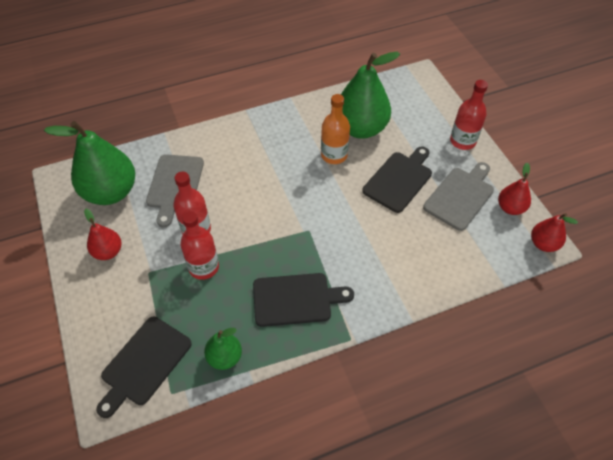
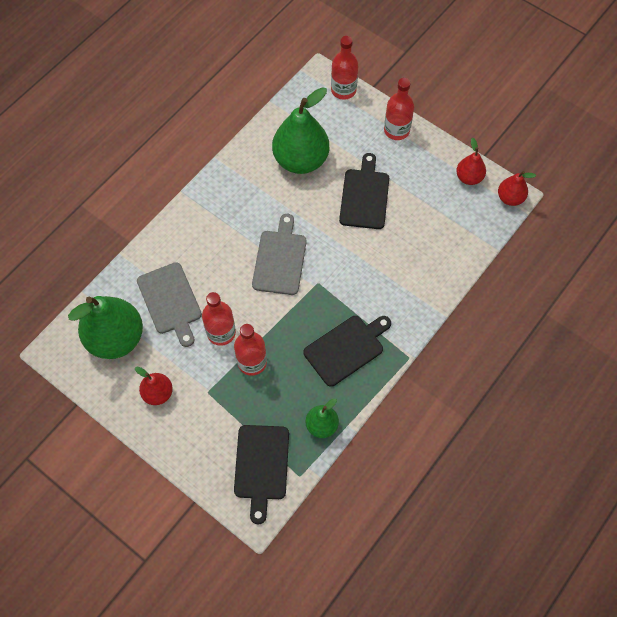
camera: 30 degrees left, 10 degrees up
(334, 155) = (294, 199): orange bottle -> none
(433, 93) = (343, 90): none -> red bottle
(460, 196) = (423, 187): grey cutting board -> grey cutting board (280, 259)

